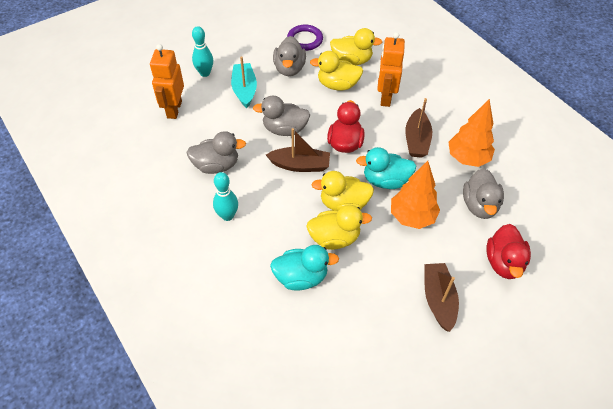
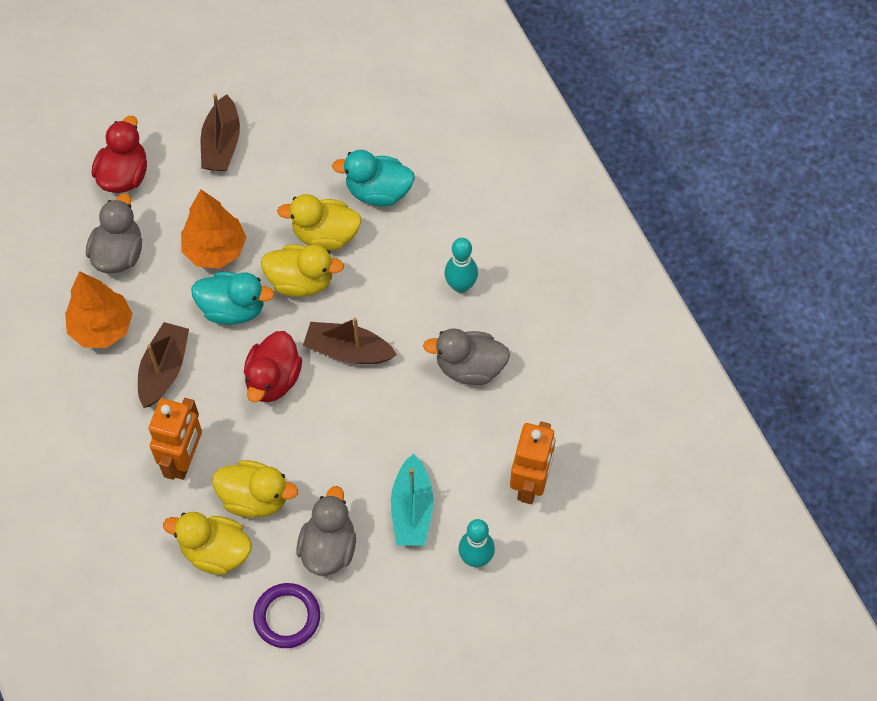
camera: 170 degrees left, 10 degrees up
(284, 129) = (359, 418): grey duck -> none

